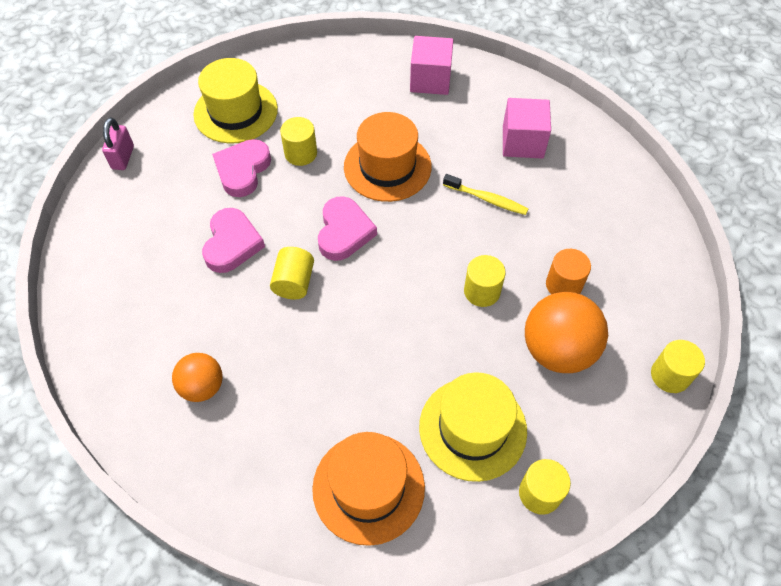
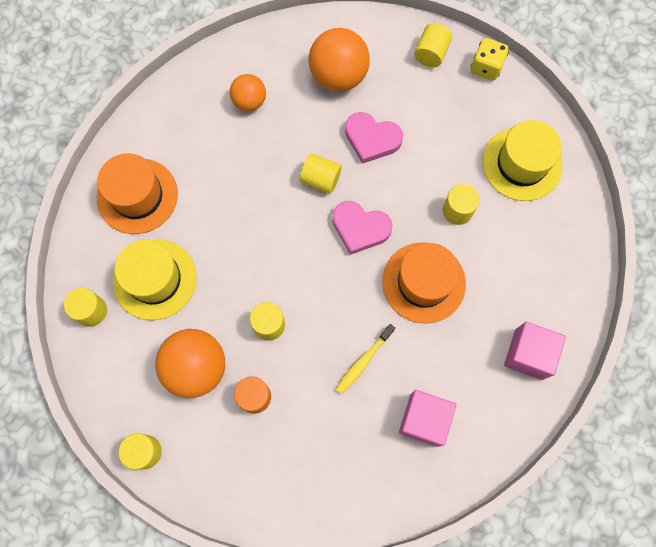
camera: 105 degrees right, 15 degrees up
(109, 209) = (431, 53): none -> yellow cylinder
(123, 157) = (486, 67): pink padlock -> yellow dice
(151, 295) = (338, 76): none -> orange ball
(242, 170) = (449, 159): pink heart -> none

